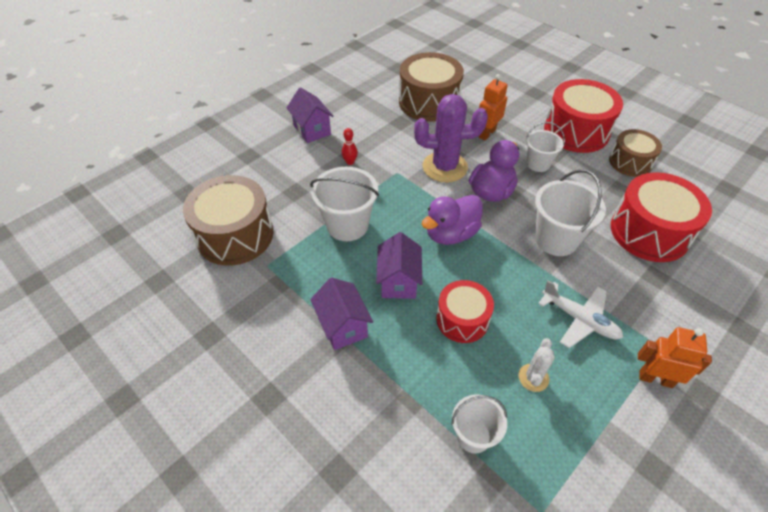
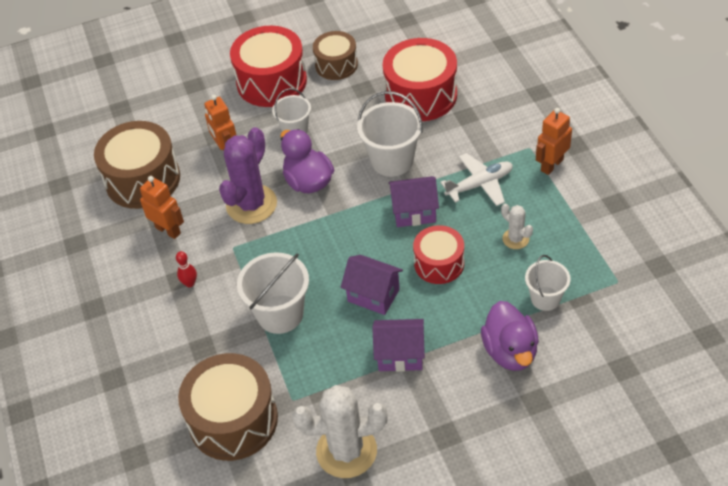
camera: 60 degrees left, 0 degrees up
(227, 323) = (346, 451): none -> white cactus
(312, 130) = (111, 303): purple house -> purple house (414, 212)
(391, 132) = (168, 230): none -> orange robot
(451, 234) = (341, 234): purple duck -> purple duck (510, 351)

